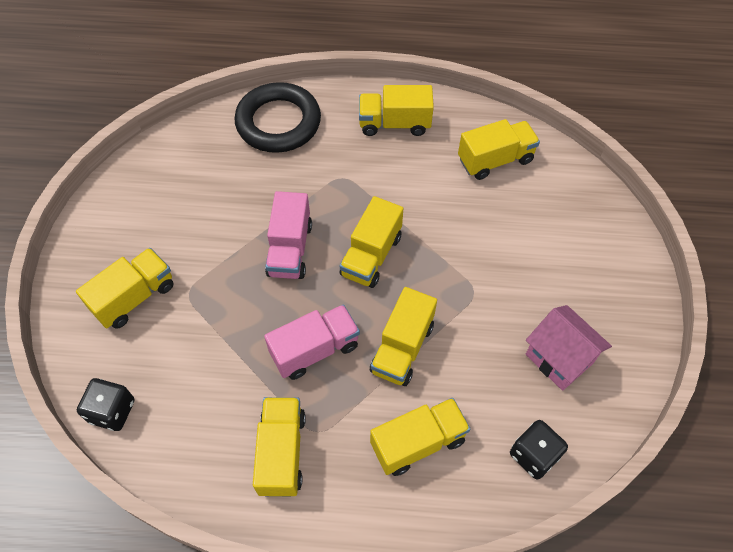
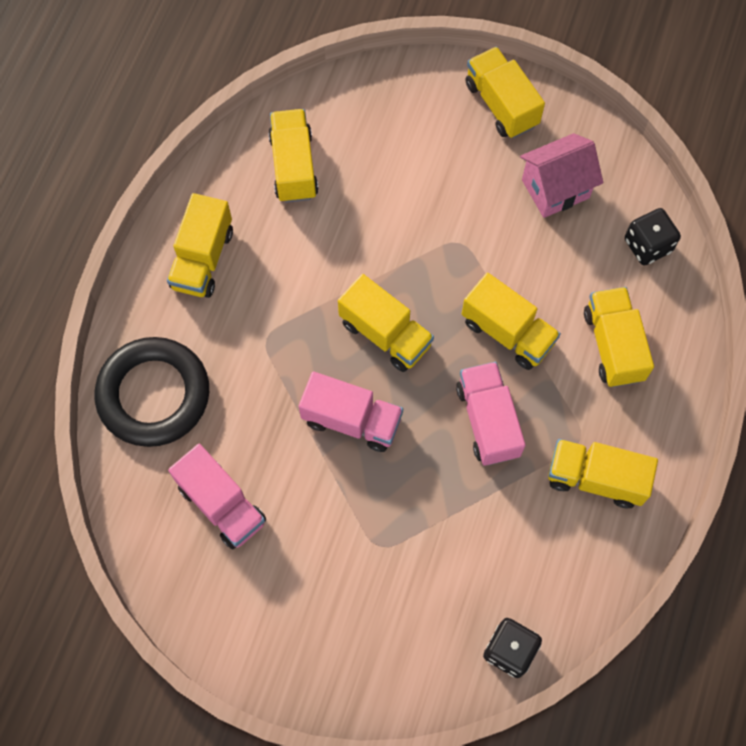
camera: 75 degrees left, 10 degrees up
(134, 297) = (369, 610): yellow truck -> yellow truck (501, 104)
(203, 182) = (221, 504): none -> pink truck

